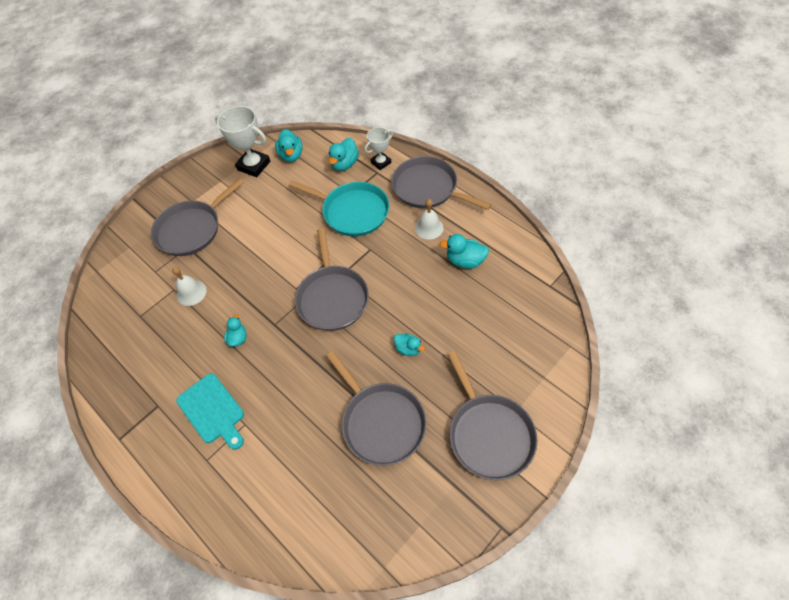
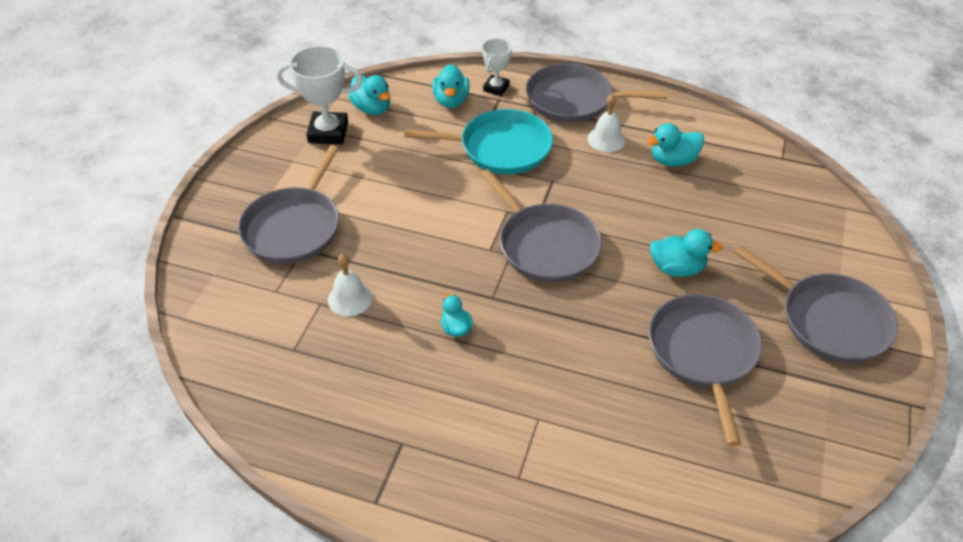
camera: 30 degrees left, 10 degrees down
(212, 410) = (484, 420): turquoise cutting board -> none
(381, 422) = (703, 353): grey pan -> grey pan turned 120 degrees counterclockwise
(408, 349) = (677, 268): turquoise duck -> turquoise duck, size x1.54

